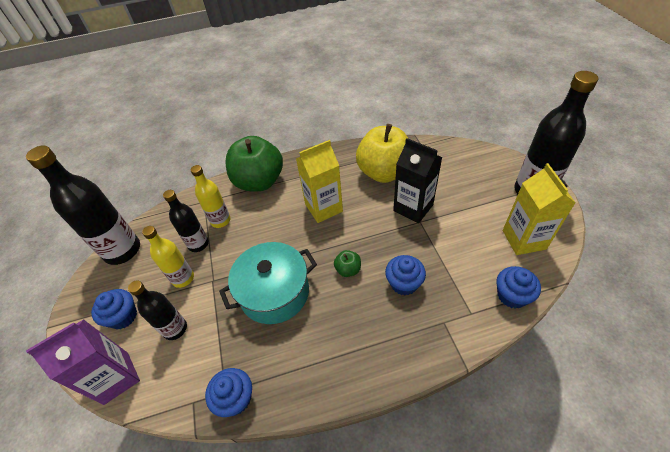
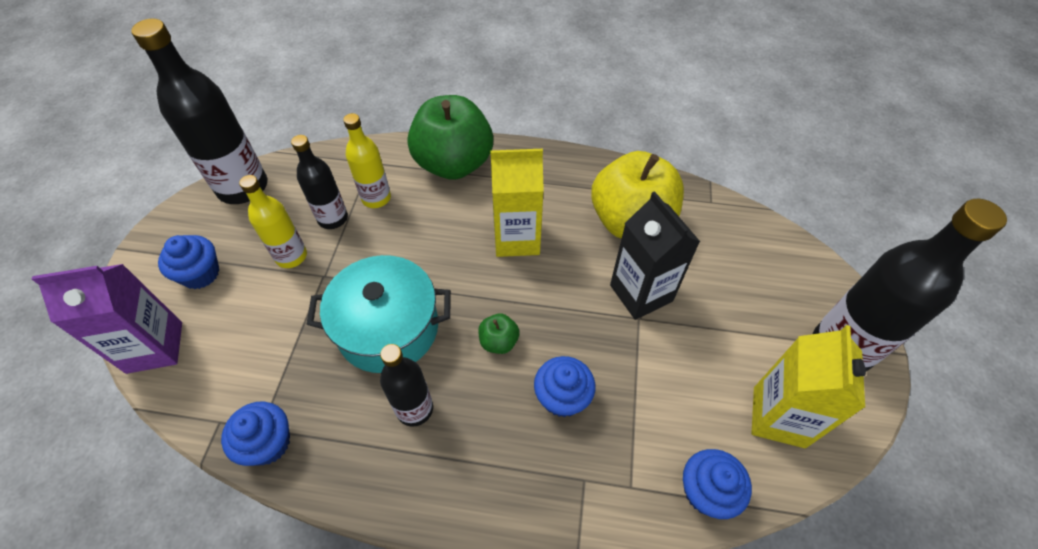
camera: 20 degrees right, 5 degrees up
(175, 329) = (248, 318): black bottle -> black bottle (414, 409)

